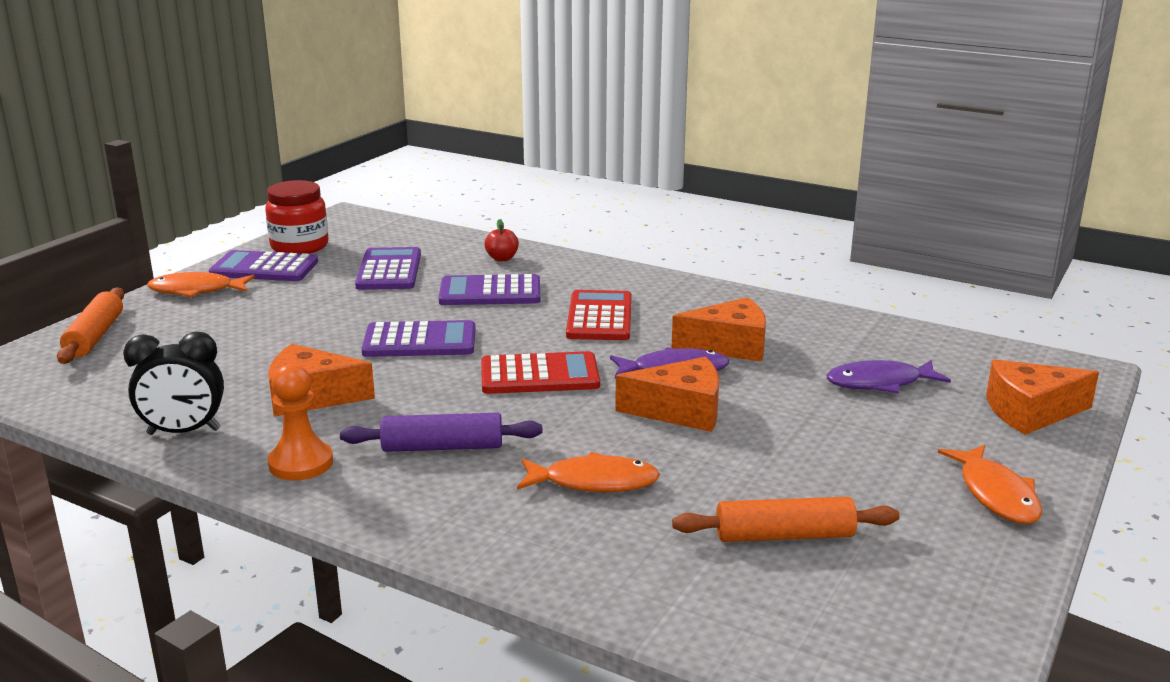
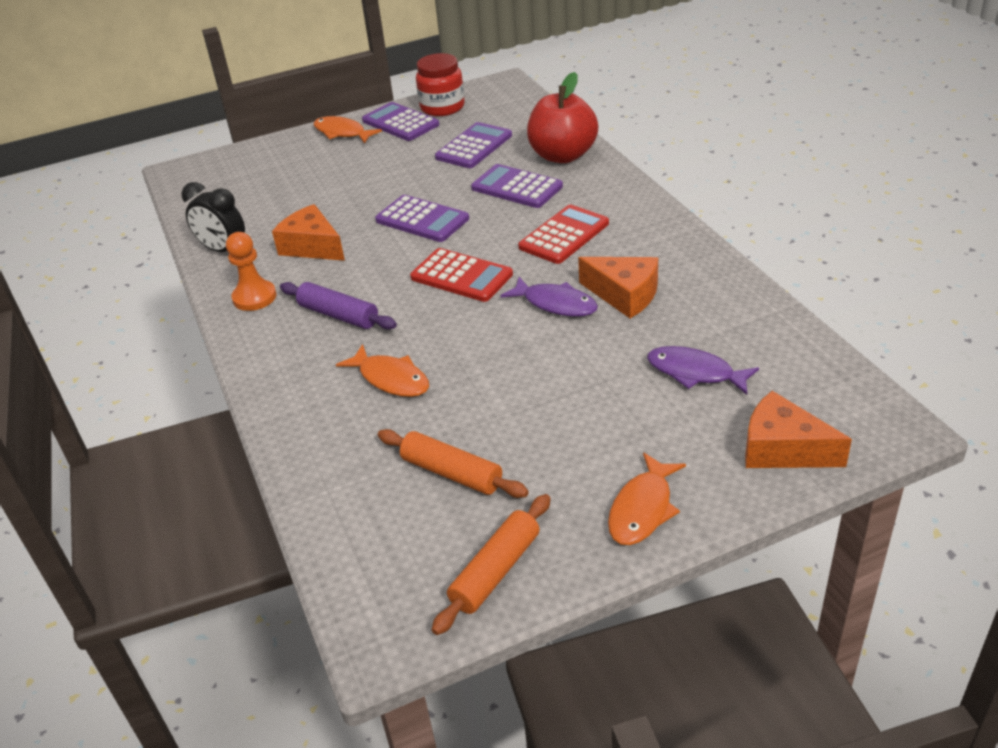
camera: 40 degrees right, 15 degrees up
(95, 336) = (253, 157): orange rolling pin -> orange rolling pin (495, 571)
(502, 258) = (562, 155): red apple -> red apple, size x2.42
(680, 411) = (515, 342): orange cheese -> none

